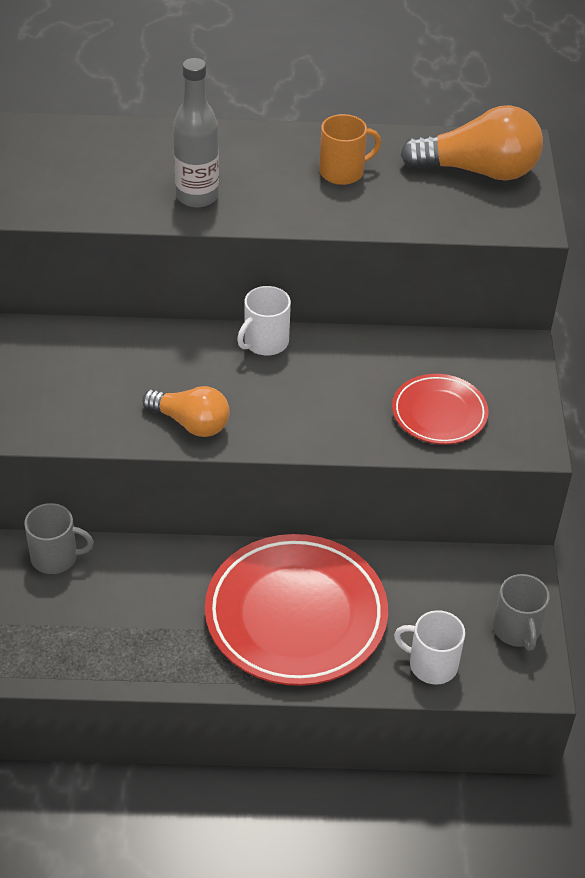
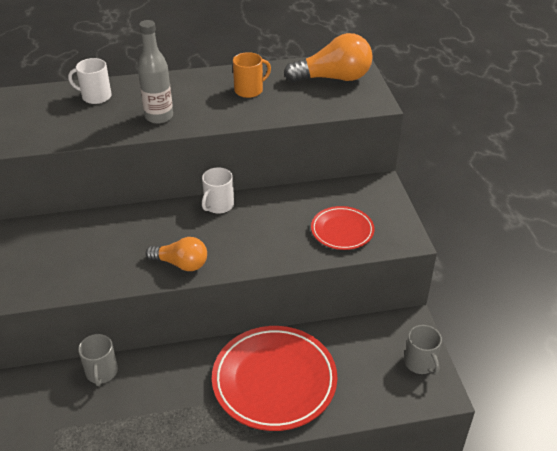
camera: 10 degrees left, 5 degrees down
(55, 557) = (101, 372): grey mug -> grey mug turned 90 degrees clockwise
(431, 664) = (372, 397): white mug -> white mug (95, 96)

